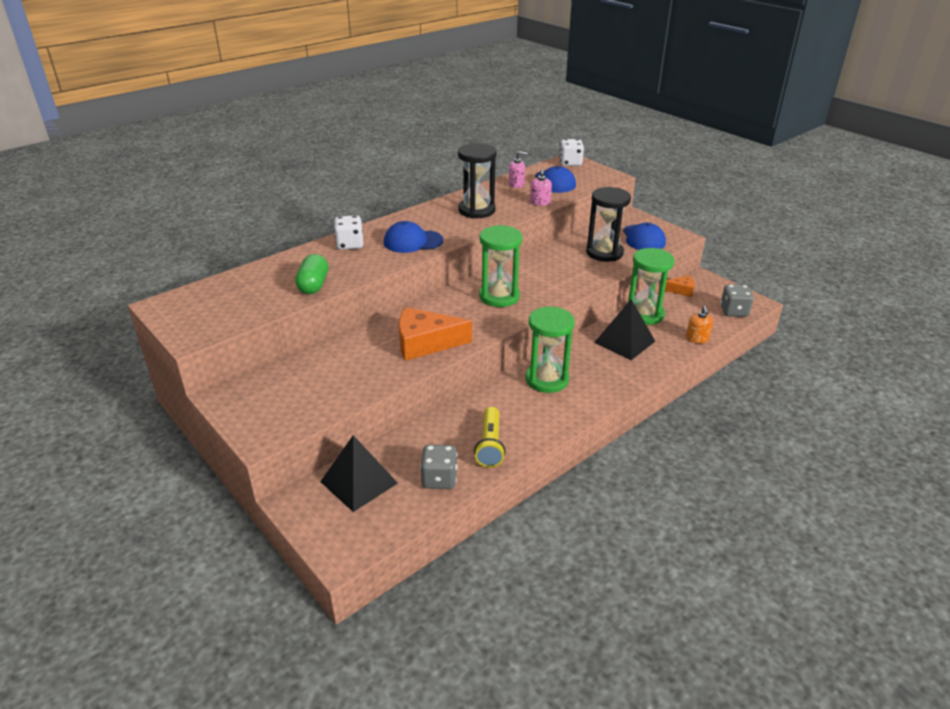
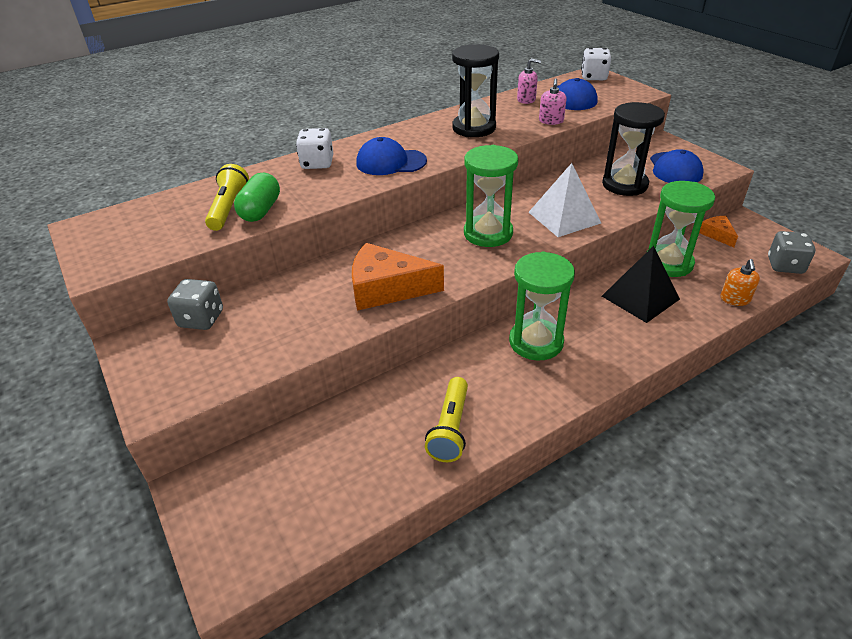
camera: 10 degrees right, 5 degrees up
(285, 285) = (229, 208): none -> yellow flashlight
(359, 482) = (276, 467): black pyramid -> none
(439, 479) = (377, 472): grey dice -> grey dice (201, 319)
(559, 281) = (564, 217): none -> white pyramid
(681, 290) = (717, 235): orange cheese -> orange cheese turned 120 degrees counterclockwise

